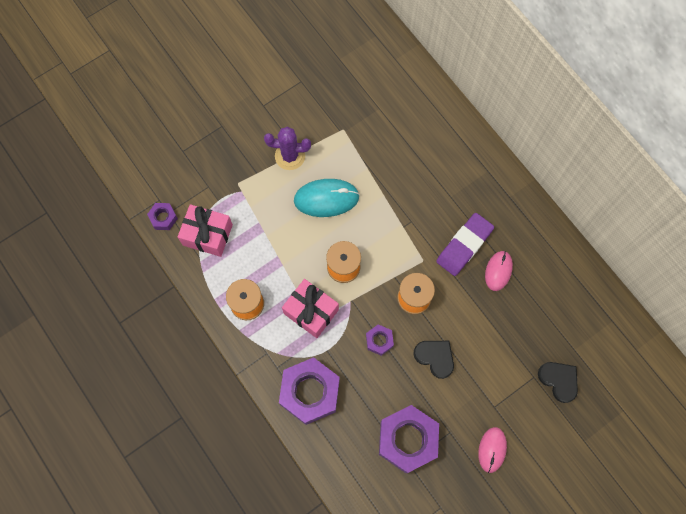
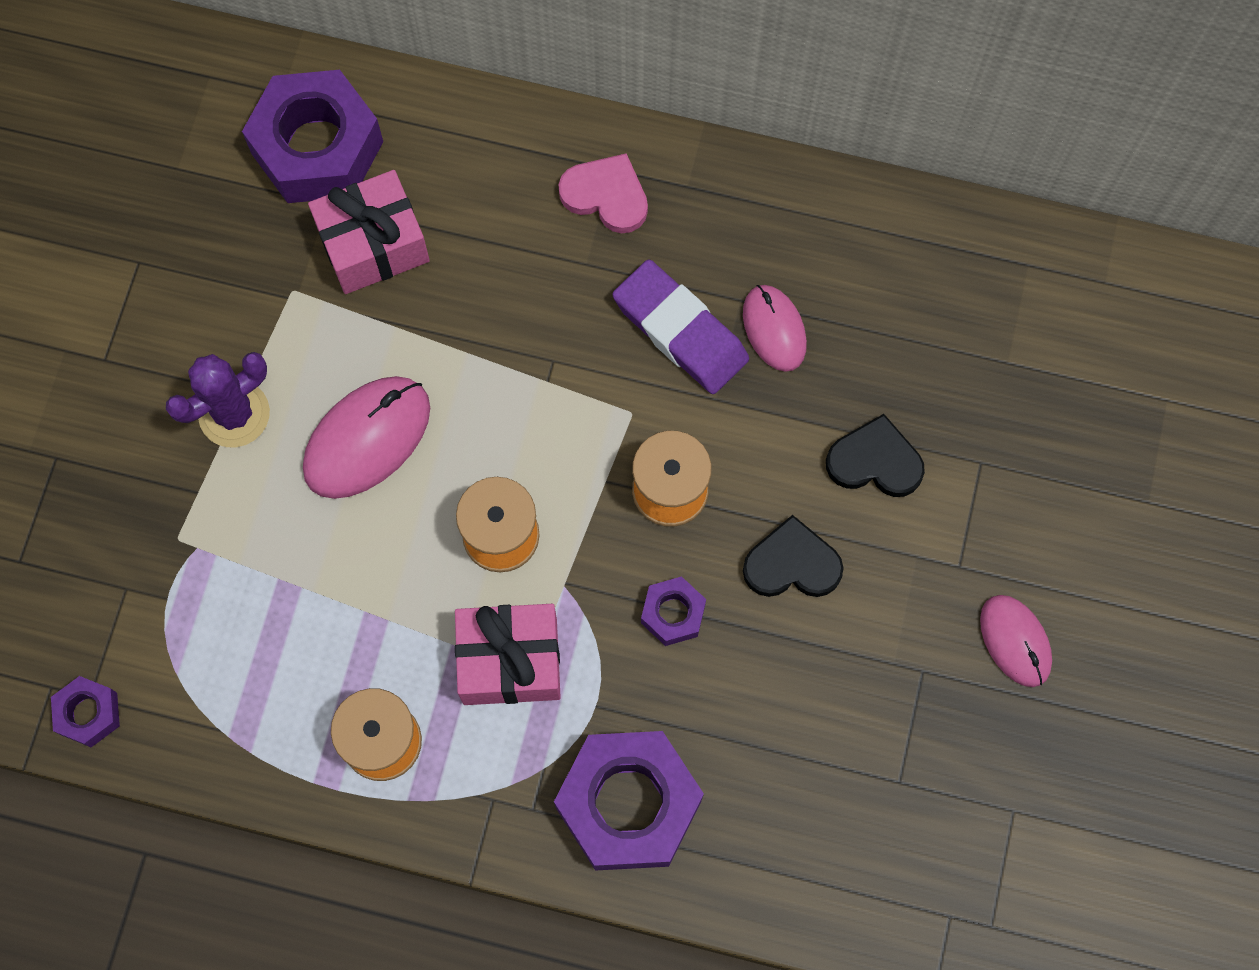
camera: 40 degrees left, 0 degrees up
(207, 235) = (201, 677): pink gift -> pink gift (373, 244)
(326, 199) = (367, 439): turquoise mouse -> pink mouse
(407, 440) = (863, 743): purple nut -> purple nut (317, 147)
(464, 245) = (680, 331): purple eraser -> purple eraser turned 45 degrees counterclockwise
(478, 178) = (606, 195): none -> pink heart
(559, 380) = (1025, 434): black heart -> black heart (875, 461)

